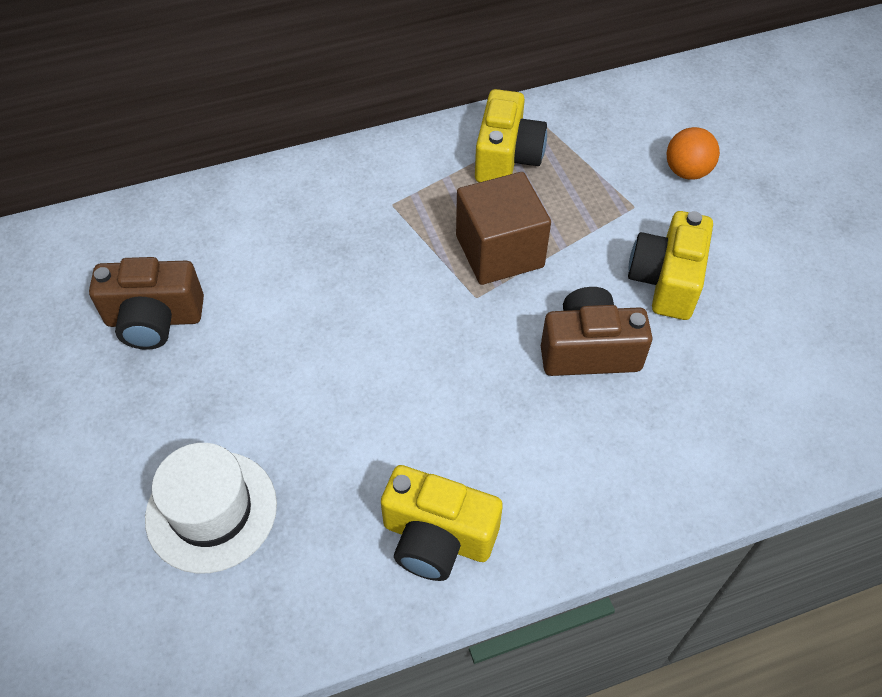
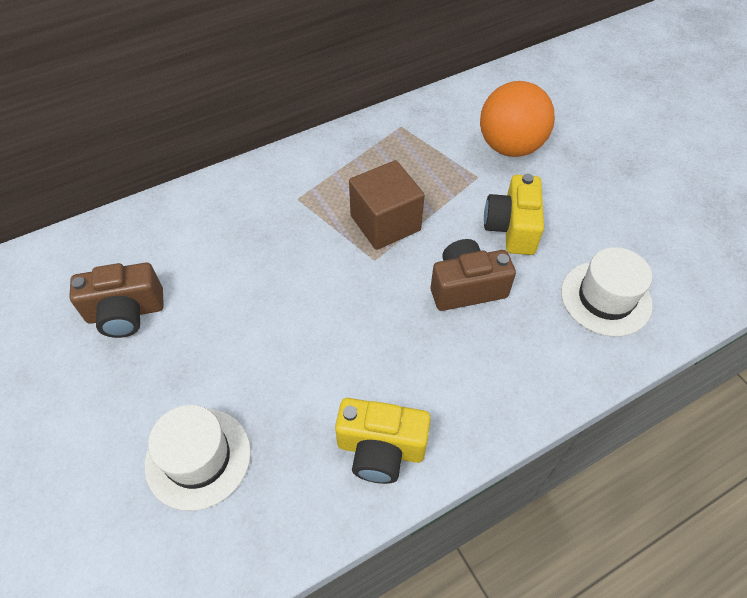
camera: 10 degrees left, 0 degrees up
(507, 158) = (377, 153): yellow camera -> none
(687, 172) = (510, 147): orange ball -> orange ball, size x1.88
(773, 392) = (605, 298): none -> white hat

